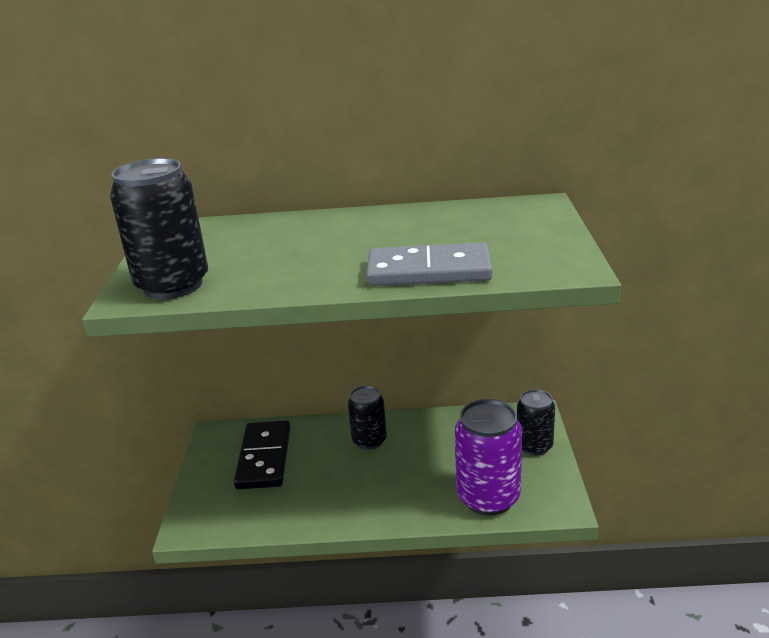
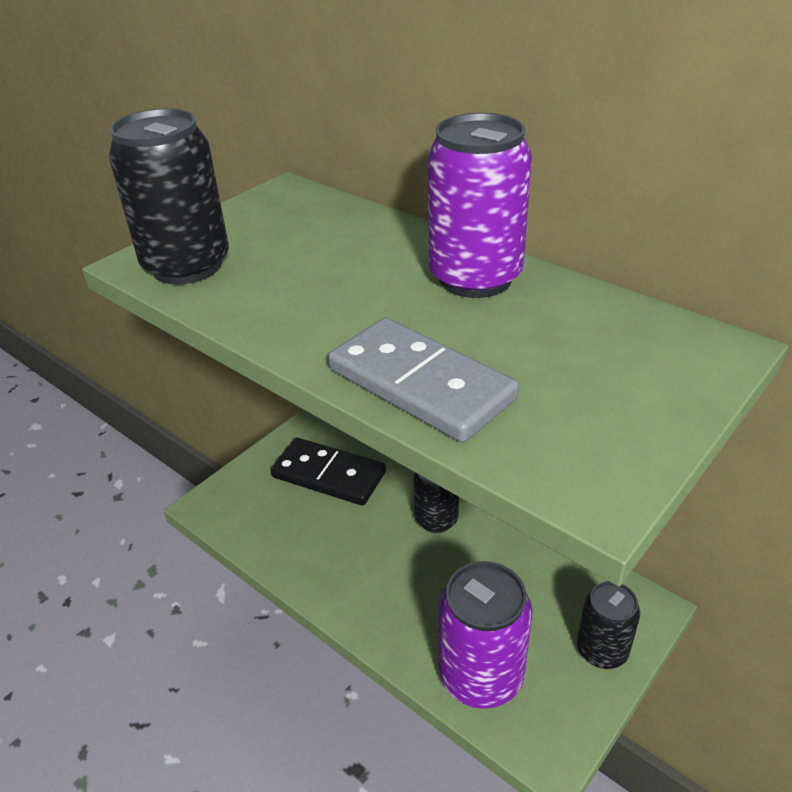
camera: 40 degrees right, 10 degrees up
(264, 458) = (329, 475): black domino -> black domino turned 75 degrees clockwise
(378, 222) = (475, 278): none -> purple can

